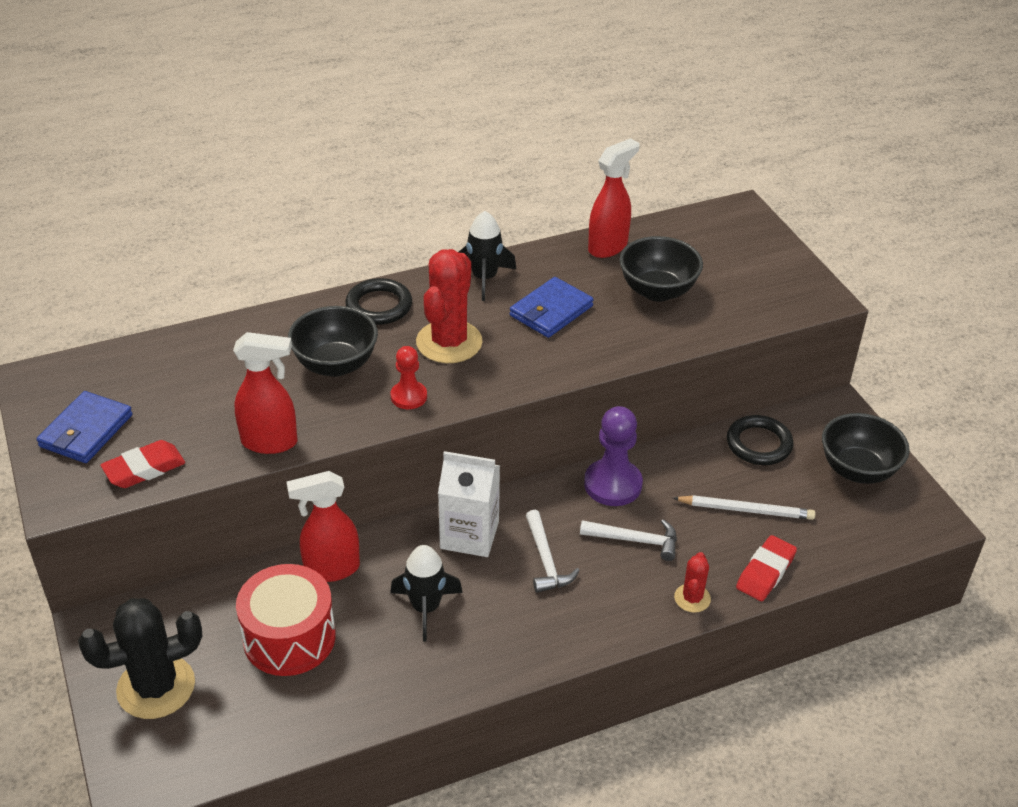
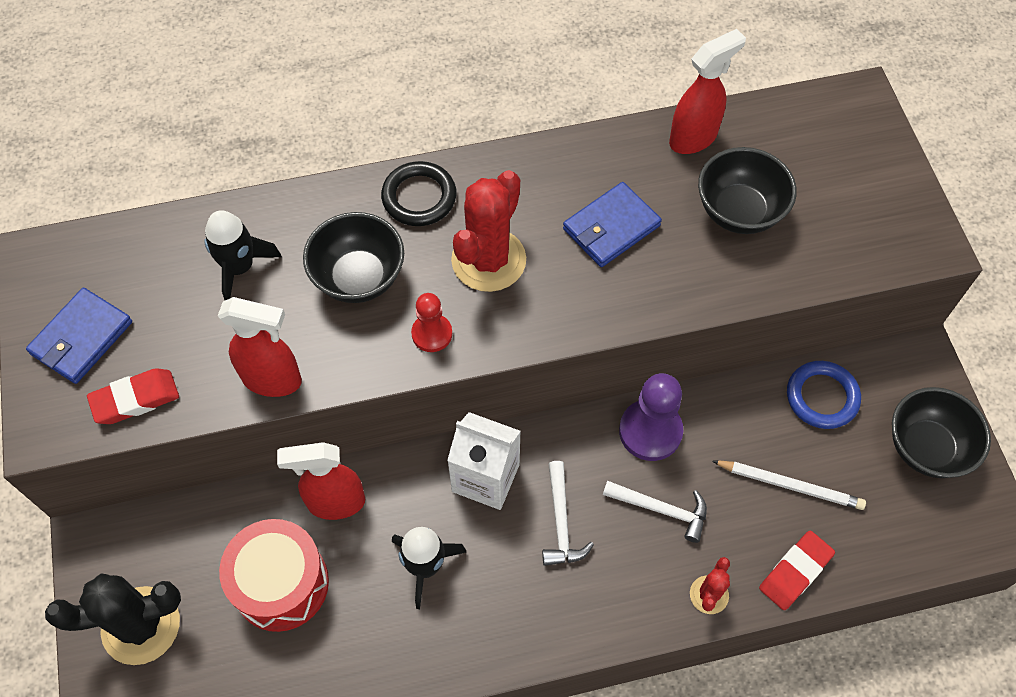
camera: 10 degrees right, 20 degrees up
(484, 278) = (543, 169): black rocket -> black rocket (240, 267)
(759, 444) = (822, 397): black ring -> blue ring

